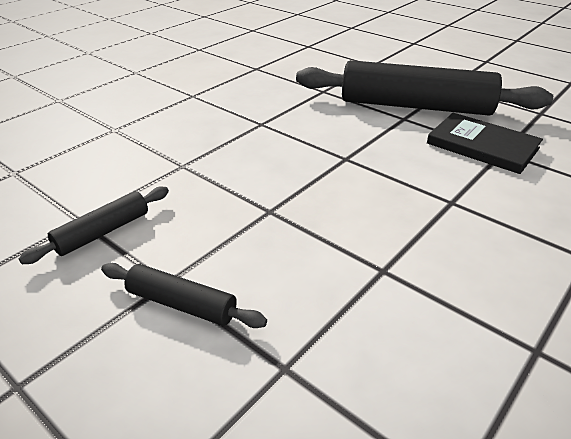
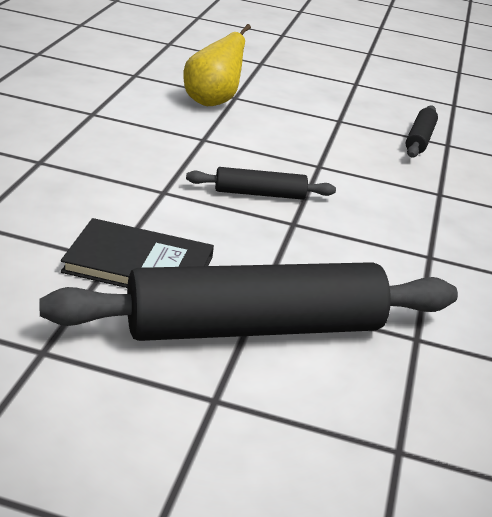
camera: 150 degrees right, 5 degrees down
(181, 304) = (317, 113): black rolling pin -> black rolling pin (259, 194)
(332, 359) = (212, 101): none -> yellow pear

